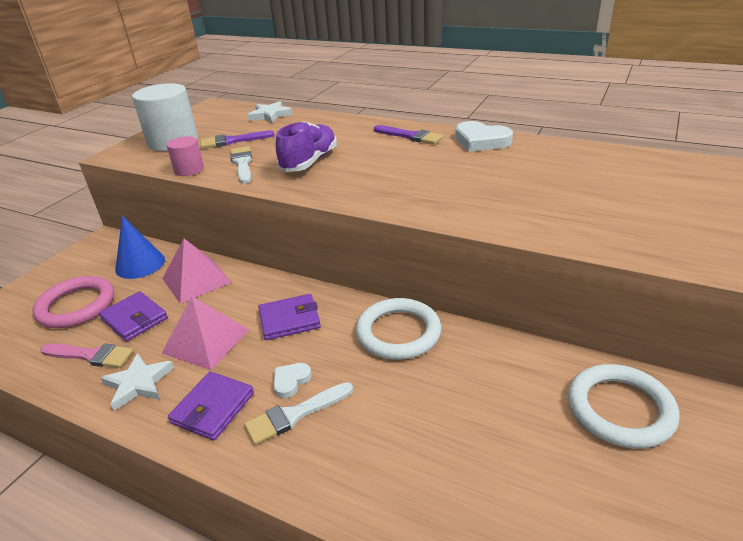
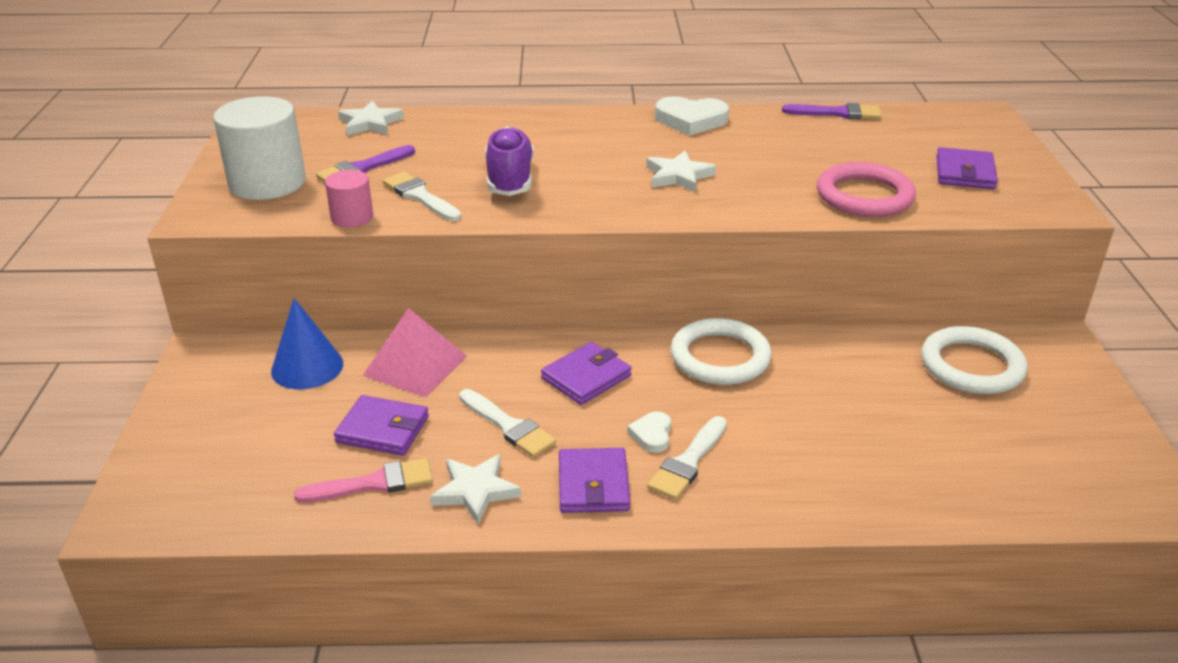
camera: 30 degrees left, 0 degrees up
(76, 306) = (275, 438): pink ring -> pink ring (864, 196)
(206, 341) = (508, 426): pink pyramid -> white brush
(410, 136) = (601, 126): purple brush -> purple brush (837, 113)
(428, 179) = (678, 176): none -> white star
(692, 220) = (964, 173): none -> purple wallet

